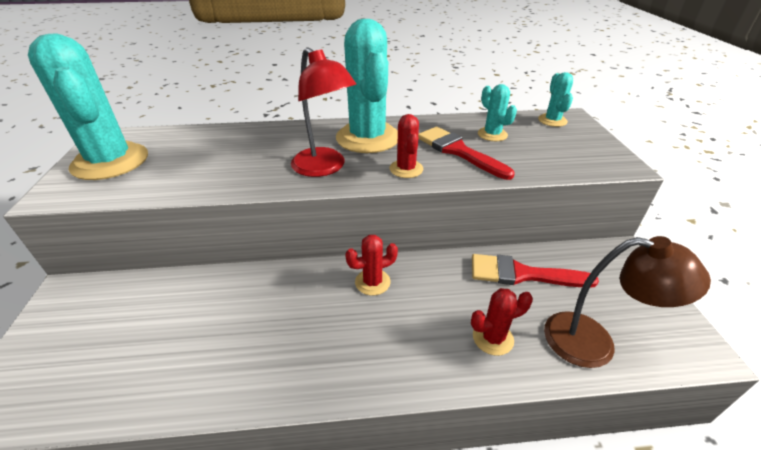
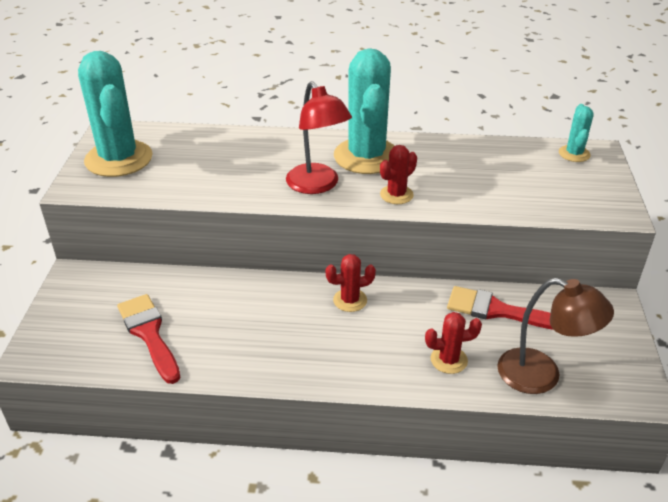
camera: 10 degrees right, 0 degrees up
(406, 169) = (396, 195): red cactus -> red cactus turned 45 degrees clockwise
(458, 151) = (455, 181): red brush -> red brush (149, 334)
(492, 134) = (499, 165): turquoise cactus -> none

